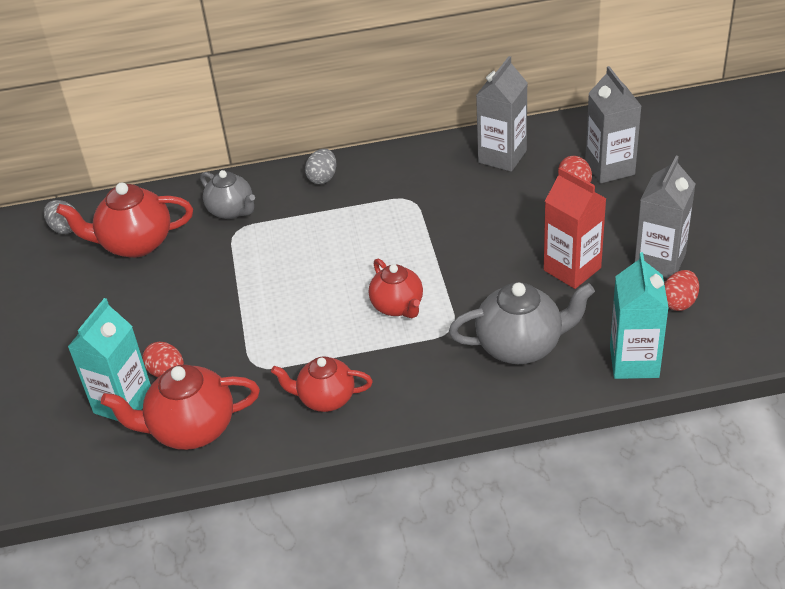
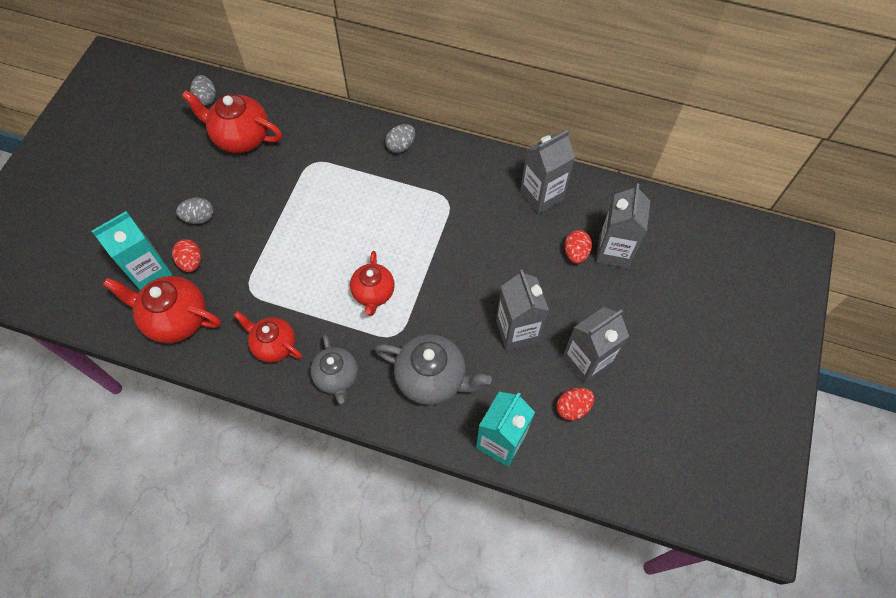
camera: 25 degrees right, 20 degrees up
(143, 331) = (199, 218): none -> grey egg
(231, 210) = (321, 142): grey teapot -> grey teapot (337, 377)
(572, 269) = (517, 331): red carton -> grey carton

